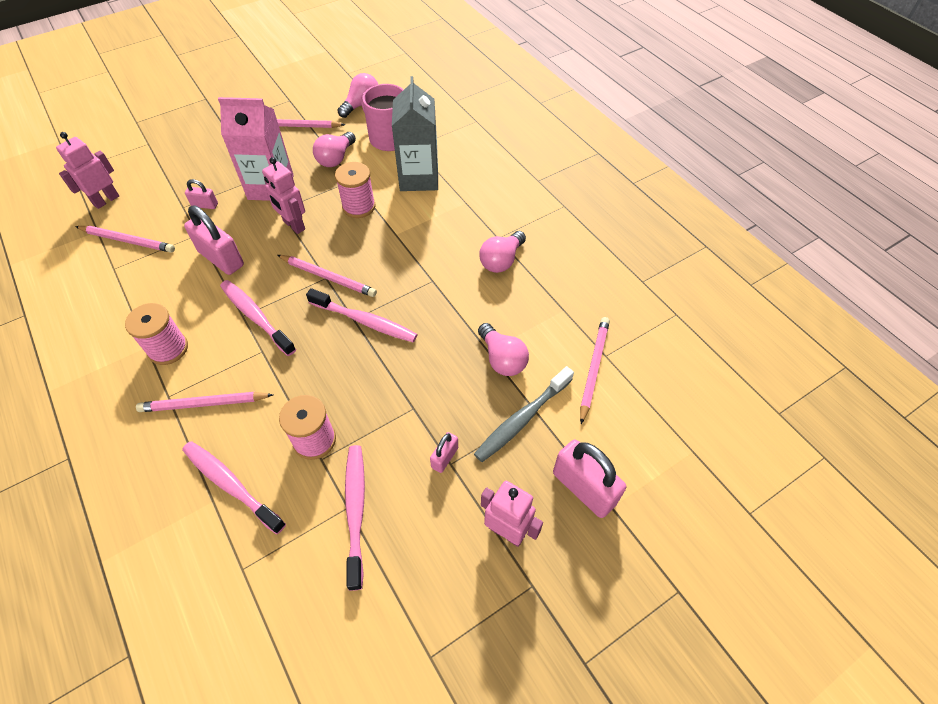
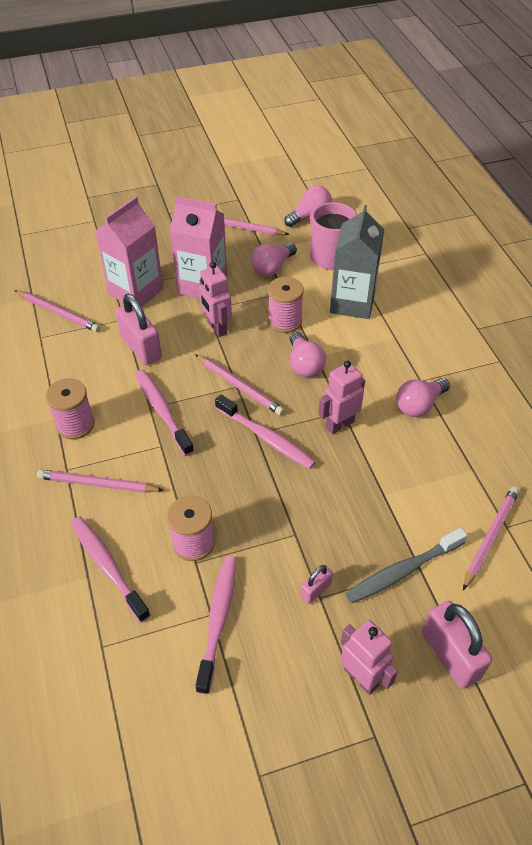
camera: 15 degrees right, 5 degrees down
(106, 200) = (46, 270): pink robot -> pink robot (339, 424)
(205, 205) = (136, 291): pink padlock -> pink carton
(502, 359) = (396, 505): pink light bulb -> pink light bulb (304, 364)

